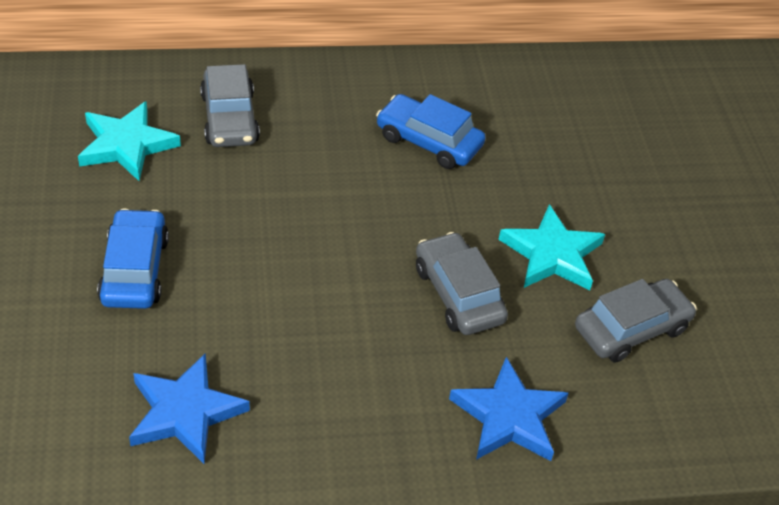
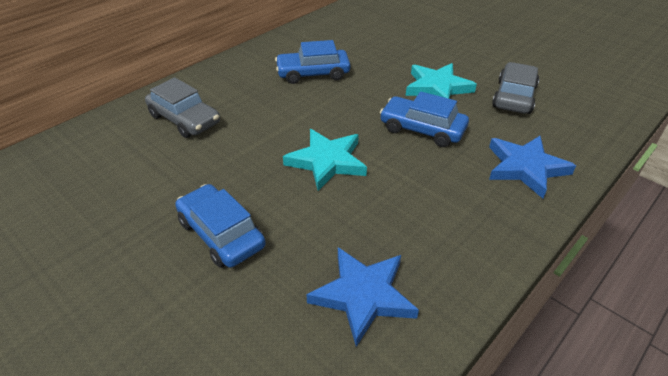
camera: 35 degrees left, 5 degrees down
(127, 145) = (129, 168): turquoise star -> turquoise star (327, 161)
(458, 294) = (422, 129): grey car -> blue car

